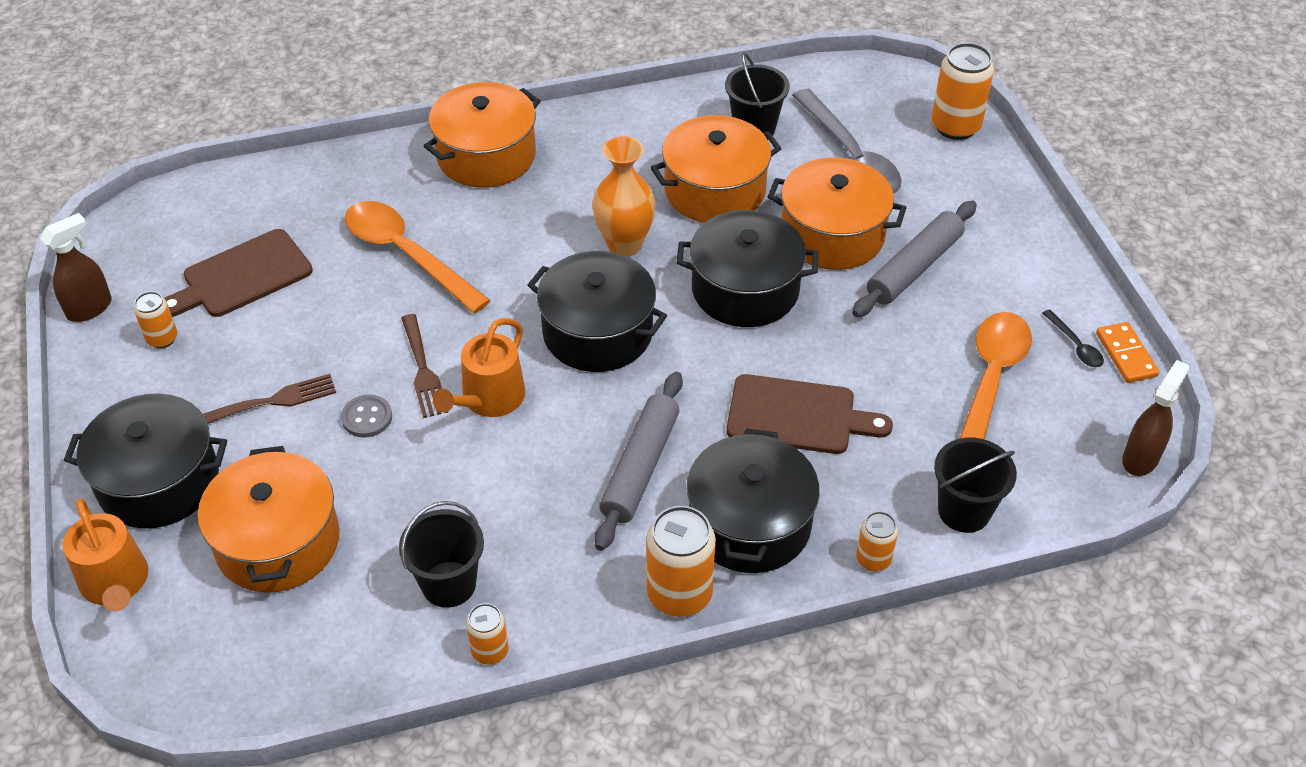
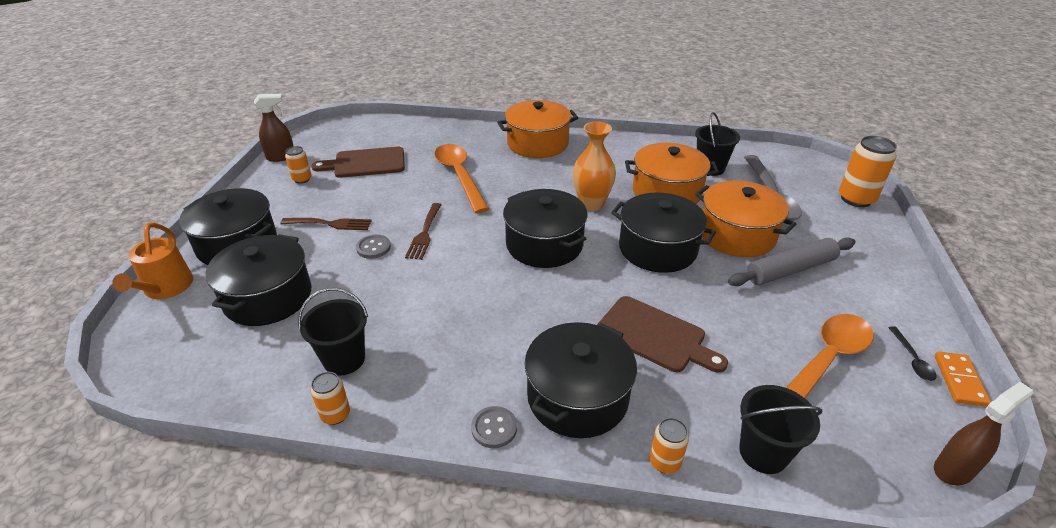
camera: 25 degrees right, 10 degrees down
(277, 542) = (268, 297): orange pot -> black pot
(488, 399) = (451, 260): orange watering can -> none
(640, 467) = (521, 331): grey rolling pin -> none
(679, 594) = (494, 428): orange can -> grey button

